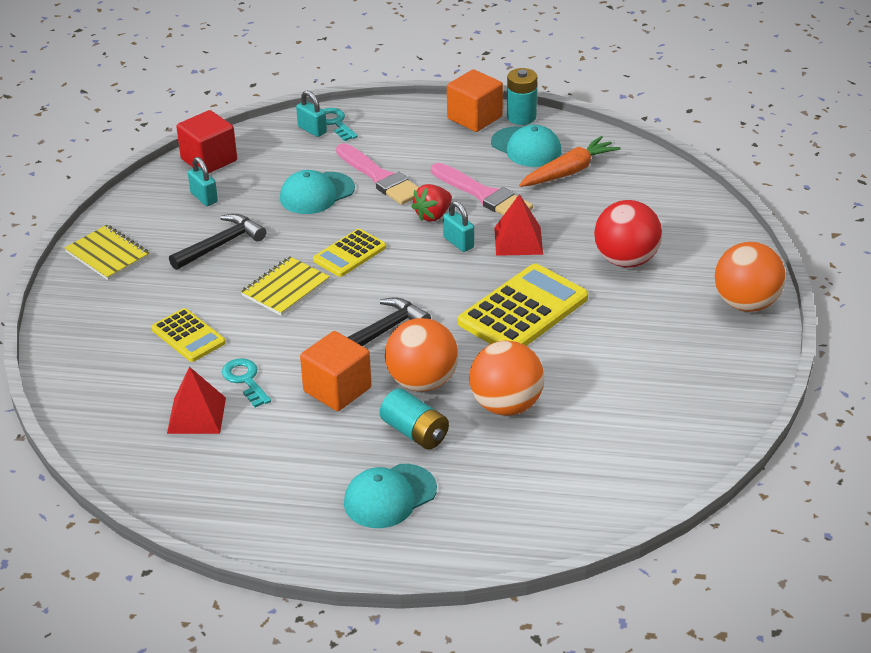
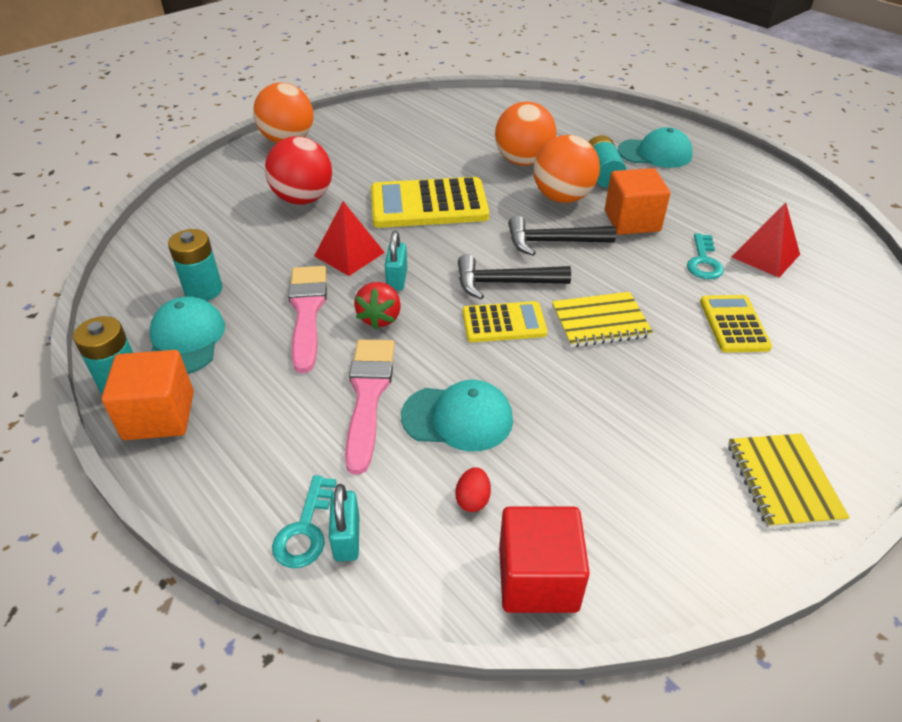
camera: 140 degrees left, 5 degrees up
(204, 197) = (597, 502): turquoise padlock -> none
(221, 245) = (628, 411): black hammer -> black hammer (504, 283)
(269, 168) = (473, 499): none -> red egg
(433, 215) = (380, 318): red strawberry -> red strawberry turned 105 degrees clockwise
(569, 172) = (203, 290): orange carrot -> turquoise battery

